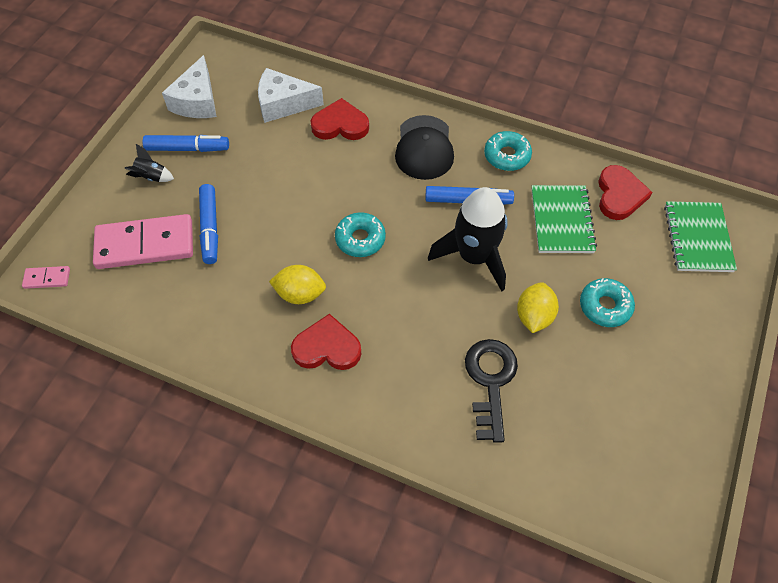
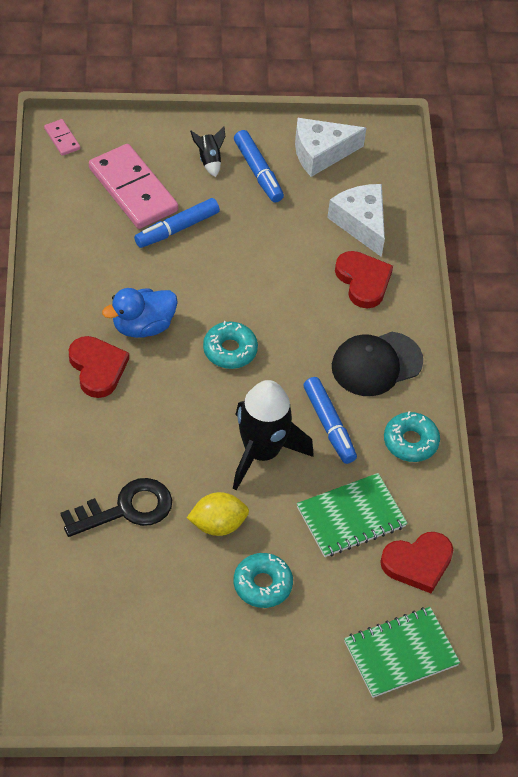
camera: 60 degrees right, 5 degrees down
(300, 294) = (142, 326): yellow lemon -> blue duck

